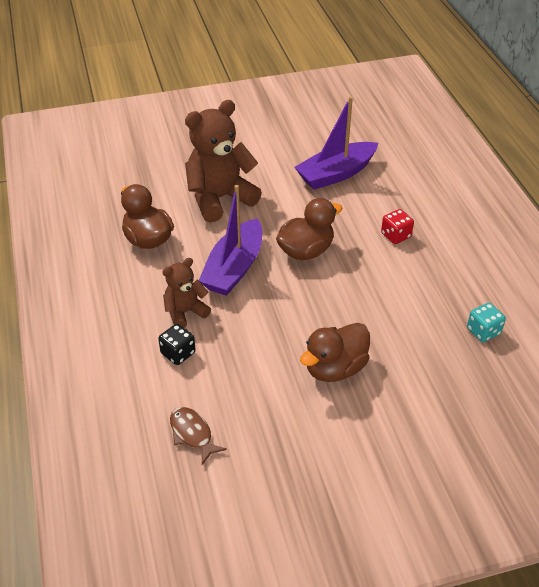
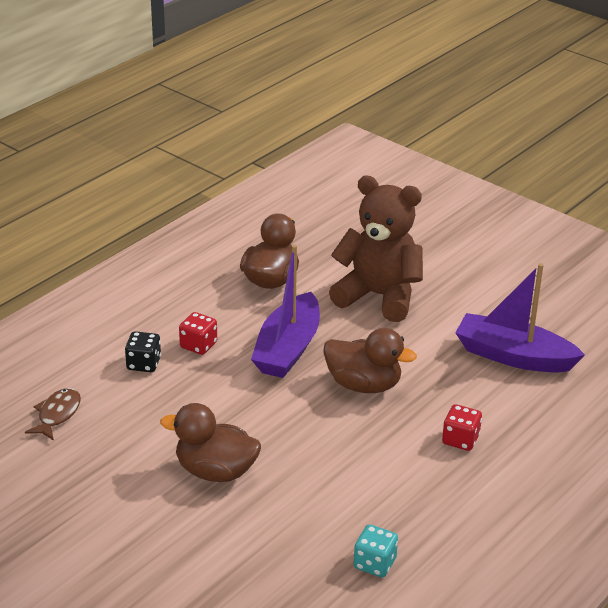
camera: 55 degrees right, 10 degrees down
(185, 312) = (198, 345): brown teddy bear -> red dice
(234, 268) = (288, 349): purple boat -> purple boat turned 60 degrees counterclockwise

